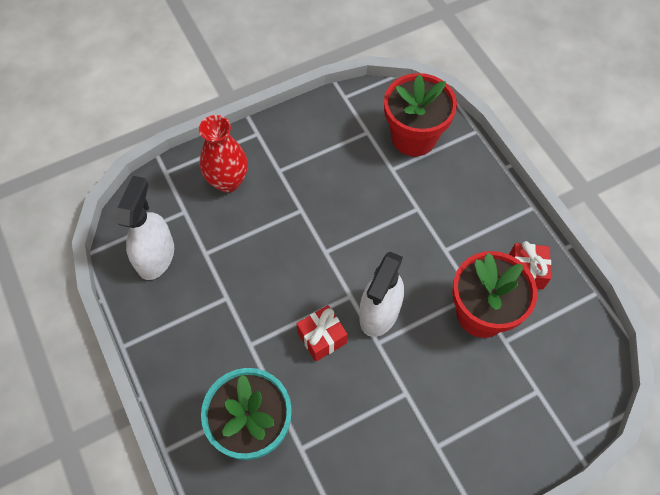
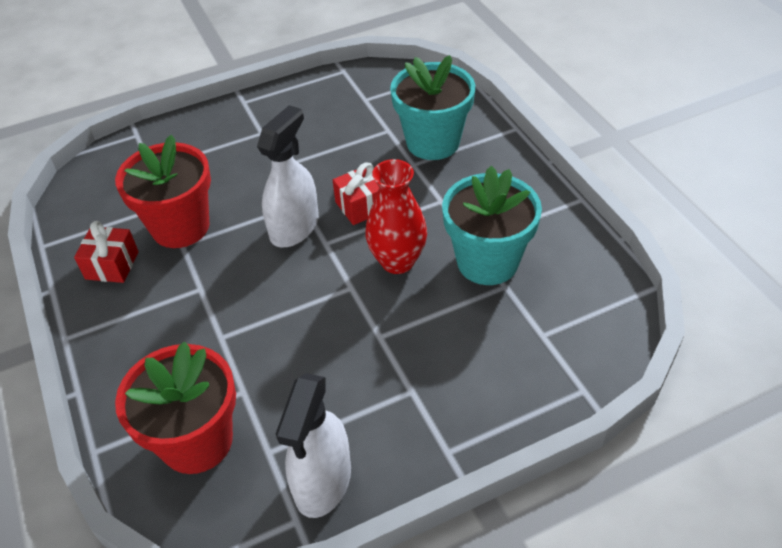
camera: 175 degrees left, 15 degrees down
(156, 256) = (567, 282): white spray bottle -> white spray bottle (323, 481)
(215, 276) = (487, 262): none -> turquoise flower pot
(228, 181) = (486, 375): red vase -> red vase (397, 261)

